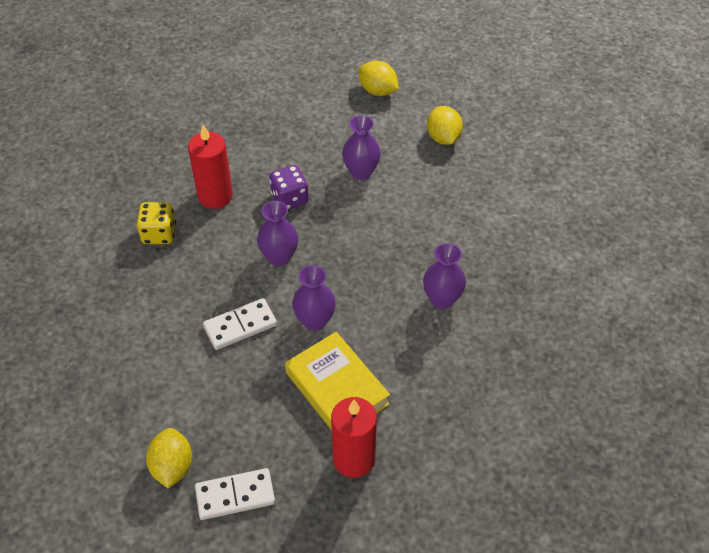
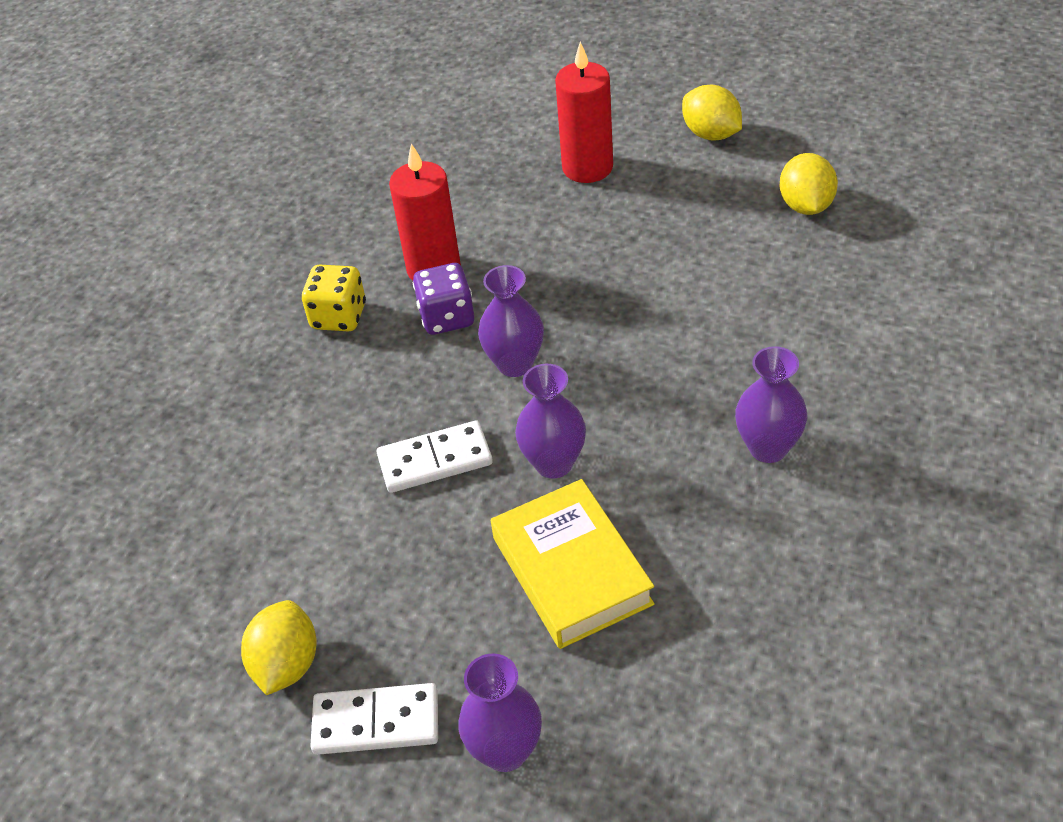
camera: 15 degrees right, 5 degrees down
(289, 199) = (547, 280): purple dice -> purple dice (447, 317)
(354, 459) = (580, 686): red candle -> red candle (587, 167)
(361, 172) = (665, 248): purple vase -> purple vase (505, 751)

